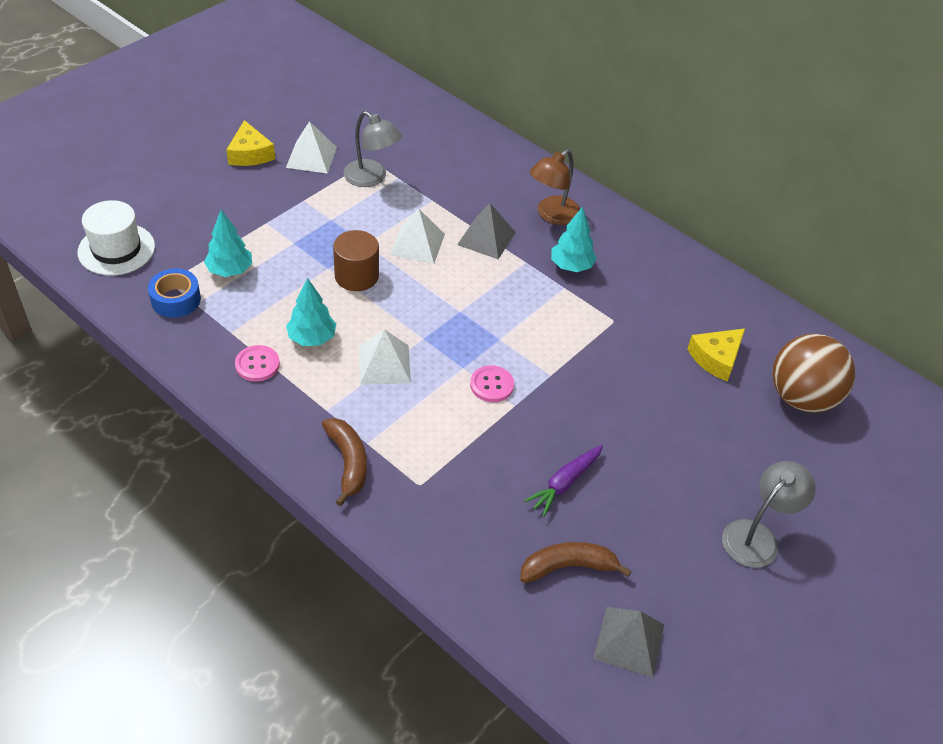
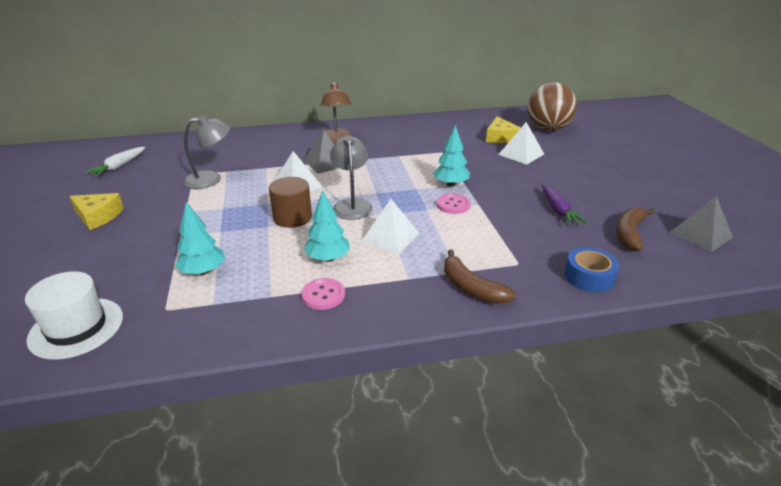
camera: 50 degrees left, 15 degrees down
(176, 300) = (192, 313): blue tape -> blue tape (589, 276)
(311, 157) = (150, 193): white pyramid -> white pyramid (521, 154)
(337, 103) = (119, 166): none -> white carrot
(348, 463) = (471, 287): brown banana -> brown banana turned 150 degrees counterclockwise
(571, 266) = (384, 148): turquoise tree -> turquoise tree (450, 184)
(757, 536) = (637, 171): grey lamp -> grey lamp (352, 205)

